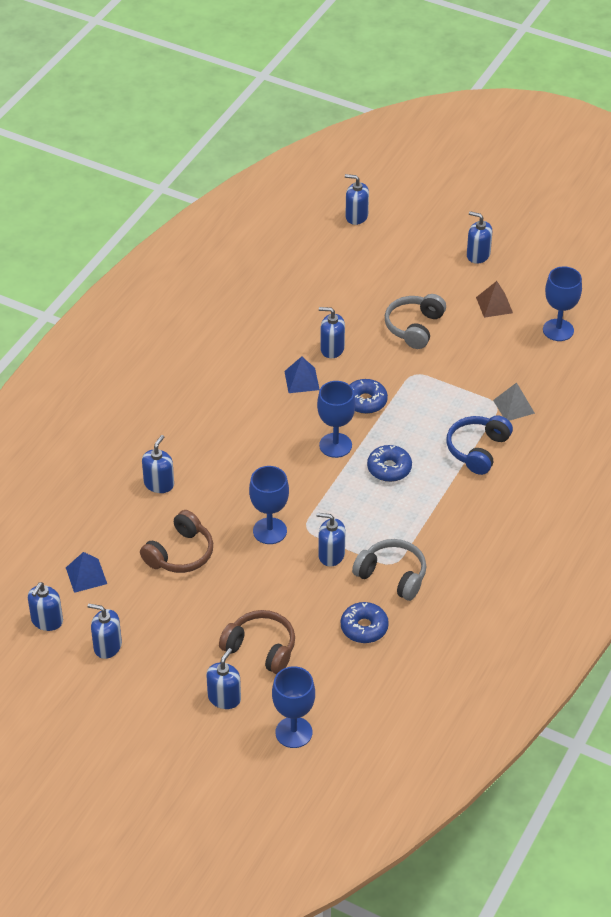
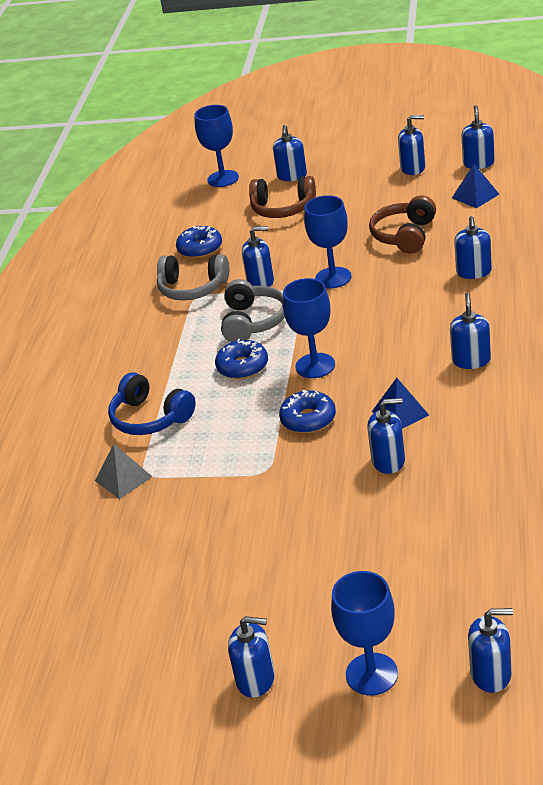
camera: 165 degrees right, 10 degrees down
(225, 402) = (471, 360): none -> blue soap dispenser
(414, 327) = (296, 528): grey headphones -> grey headphones (253, 321)
(477, 450) = (150, 418): blue headphones -> blue headphones turned 120 degrees clockwise
(494, 305) = (197, 603): brown pyramid -> none
(558, 330) = (92, 600): blue goblet -> blue goblet (371, 674)

